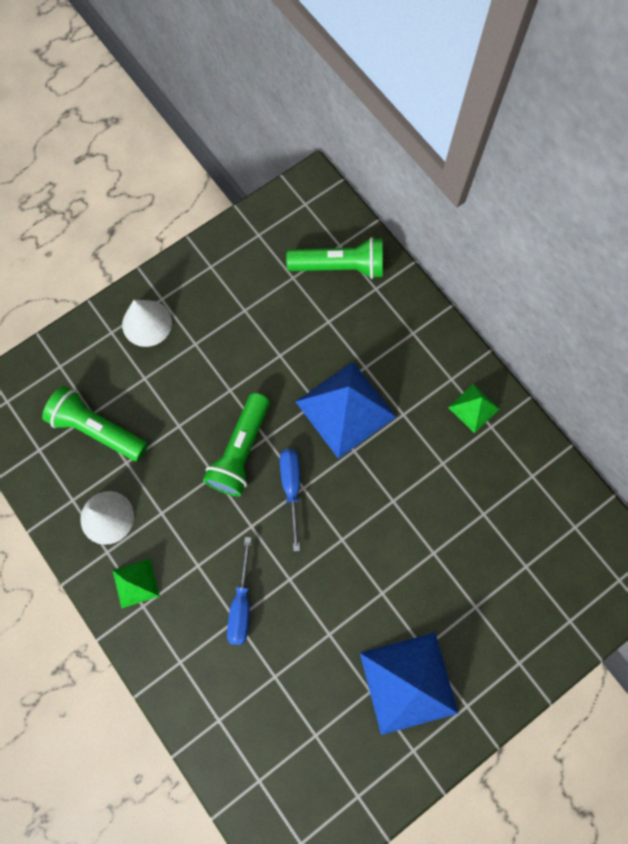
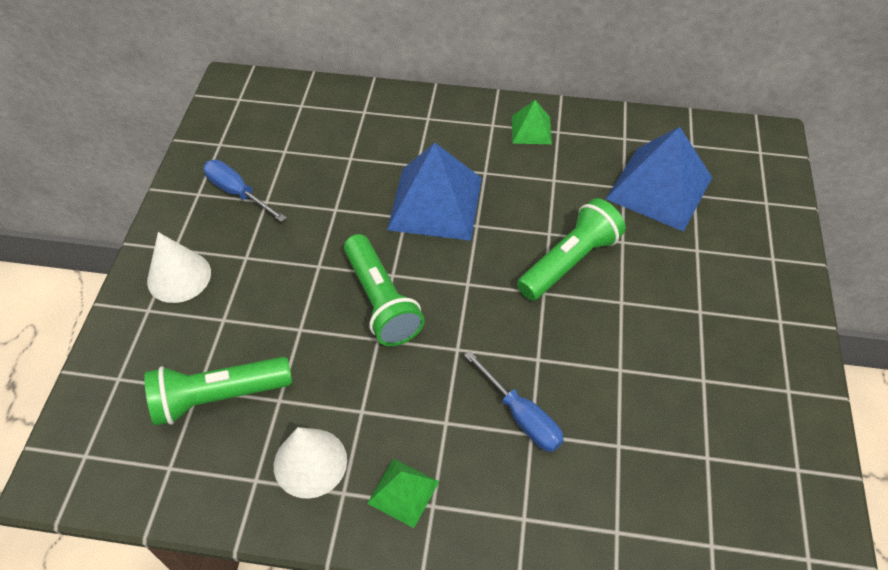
camera: 45 degrees left, 20 degrees down
(291, 488) = (458, 292): blue screwdriver -> blue screwdriver (237, 193)
(339, 267) = (317, 118): green flashlight -> green flashlight (569, 262)
(408, 683) = (721, 346): blue pyramid -> blue pyramid (659, 188)

